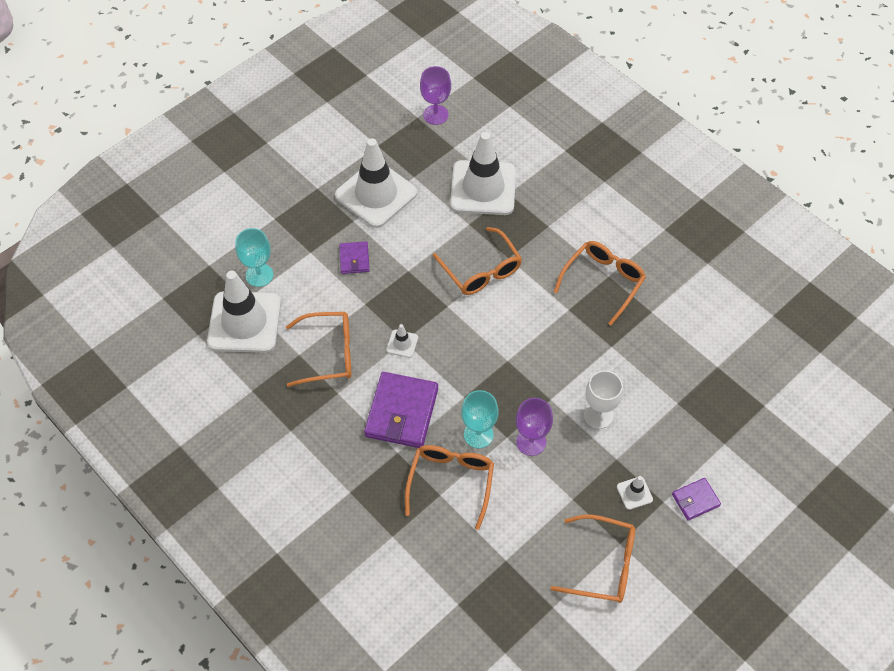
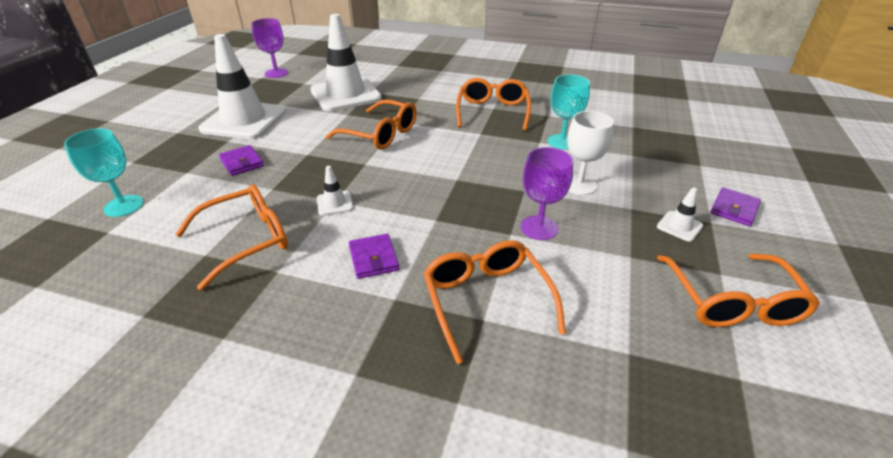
camera: 30 degrees left, 20 degrees down
(244, 322) = (112, 251): white traffic cone -> none
(402, 412) = (373, 258): purple wallet -> purple wallet, size x0.52
(478, 434) = (479, 243): turquoise goblet -> turquoise goblet (562, 142)
(603, 564) = (732, 301): orange glasses -> orange glasses turned 105 degrees clockwise

